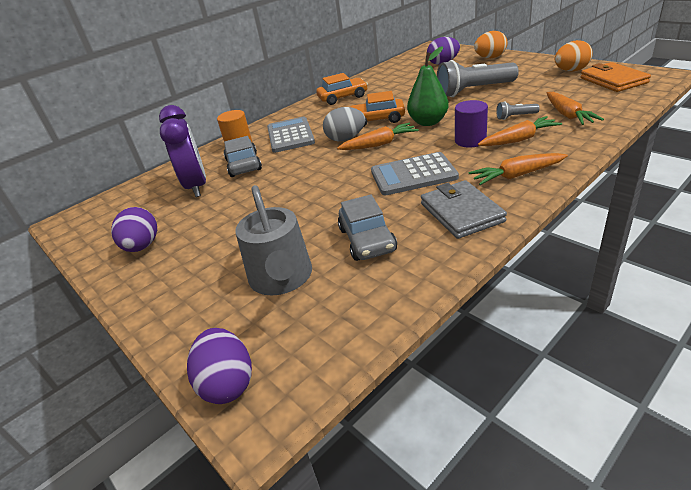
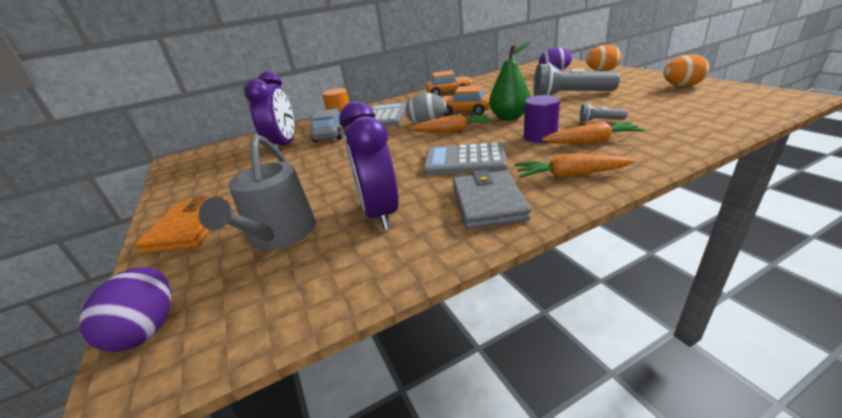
camera: 15 degrees right, 5 degrees down
(142, 246) = (205, 186): purple egg -> none
(367, 240) = (379, 213): grey car -> purple clock
(567, 115) = (658, 124): orange carrot -> none
(613, 80) = (728, 98): orange wallet -> orange wallet (189, 228)

